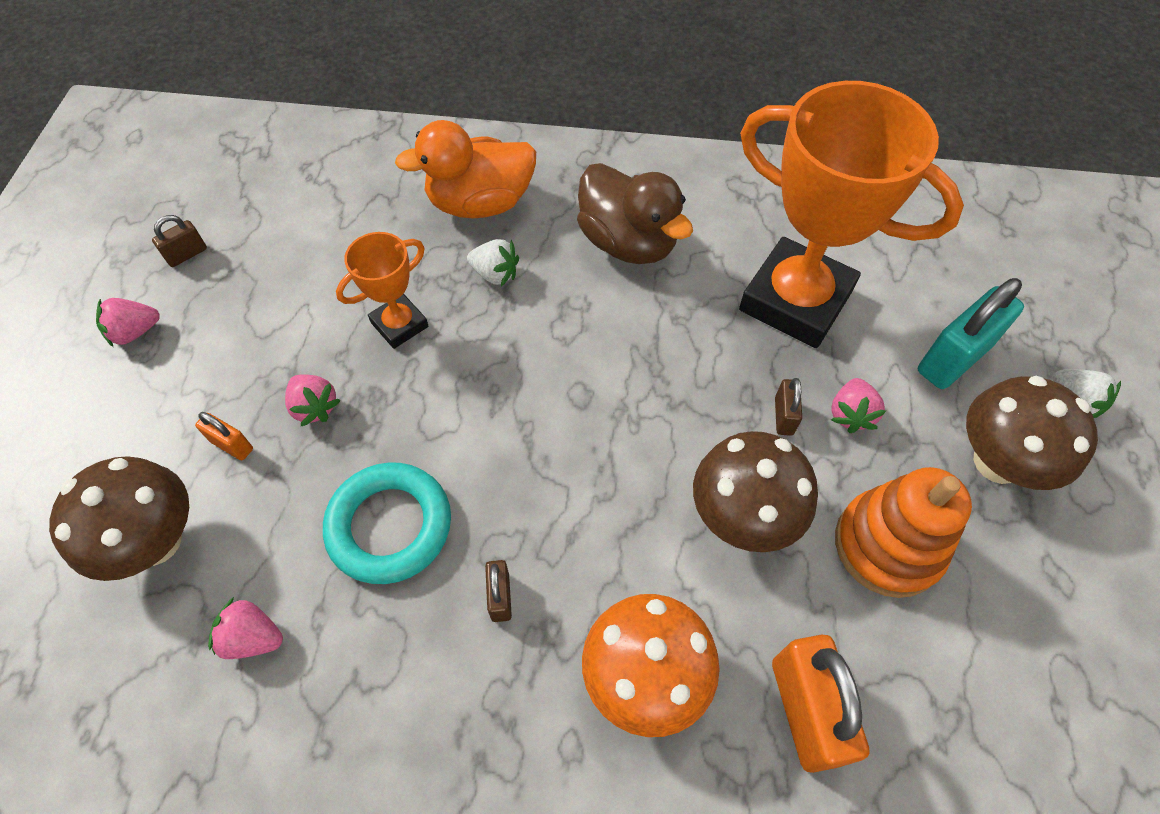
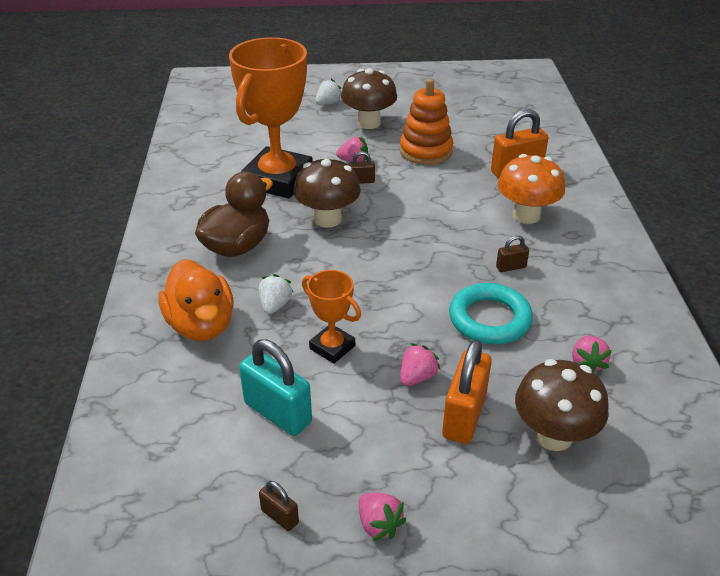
camera: 100 degrees left, 20 degrees down
(232, 445) = (464, 416): orange padlock -> orange padlock, size x2.03
(742, 516) = (427, 191): brown mushroom -> brown mushroom (328, 219)
(953, 358) = (309, 132): turquoise padlock -> turquoise padlock (277, 413)

